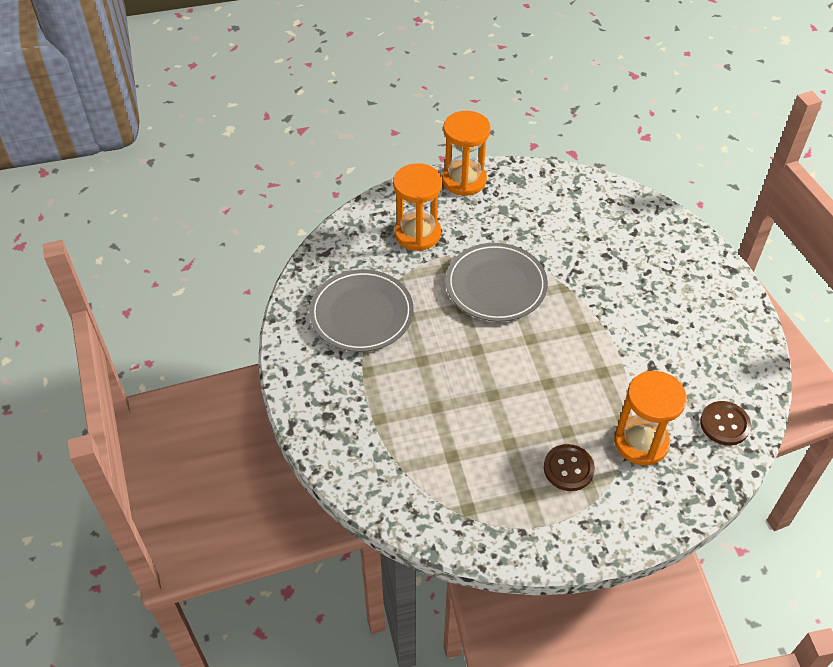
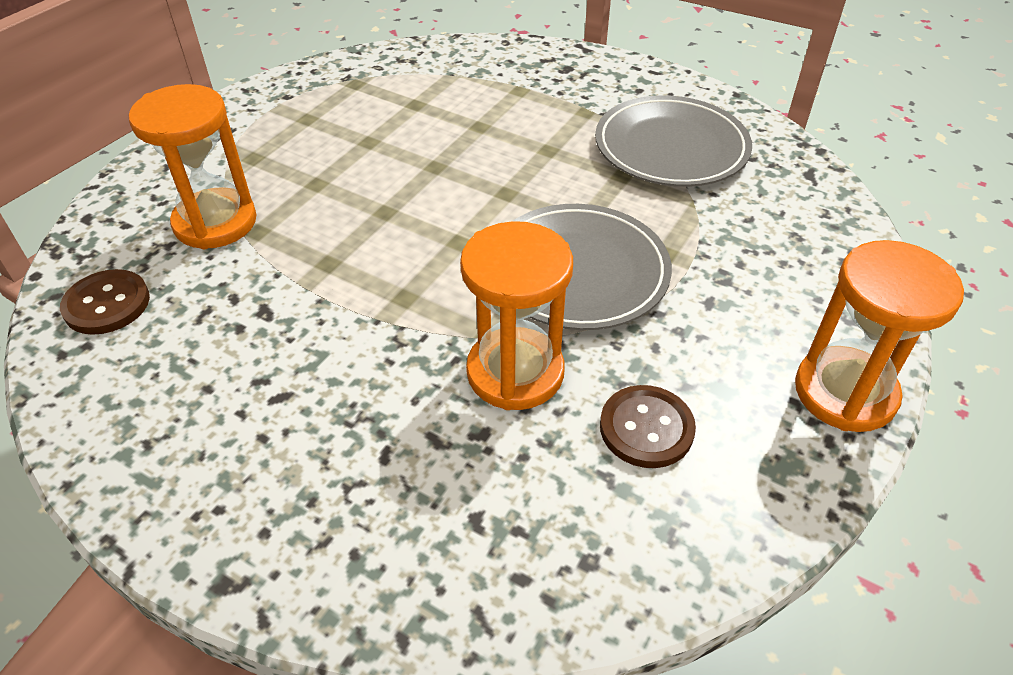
camera: 135 degrees right, 5 degrees down
(417, 234) = (763, 265): orange hourglass -> orange hourglass (515, 372)
(568, 468) = (284, 157): brown button -> brown button (646, 428)

